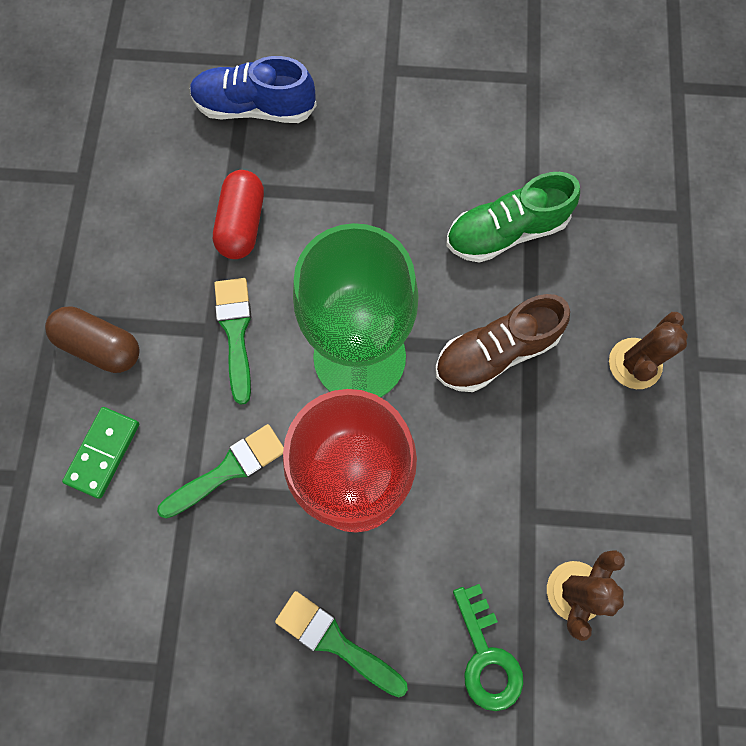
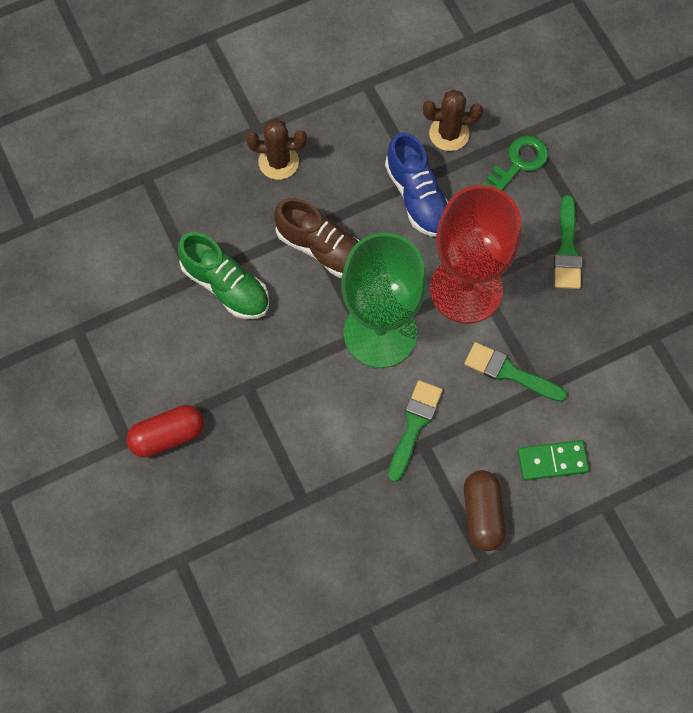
camera: 120 degrees left, 5 degrees down
(236, 332) = (414, 426): green brush -> green brush turned 150 degrees clockwise
(242, 224) = (328, 473): red capsule -> red capsule (167, 436)
(255, 108) = (221, 526): blue shoe -> blue shoe (417, 197)

